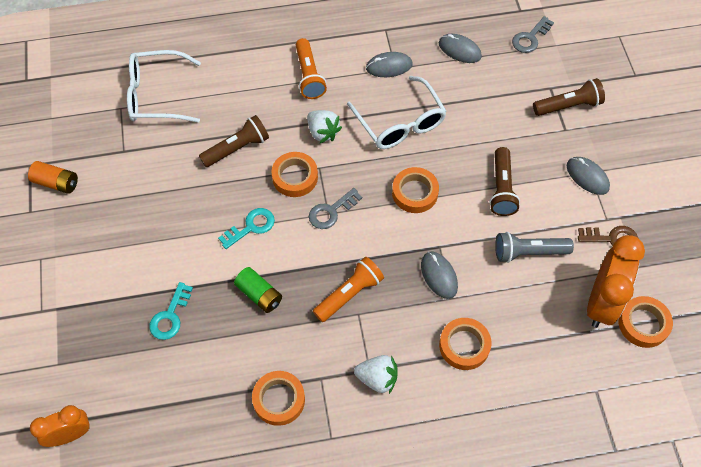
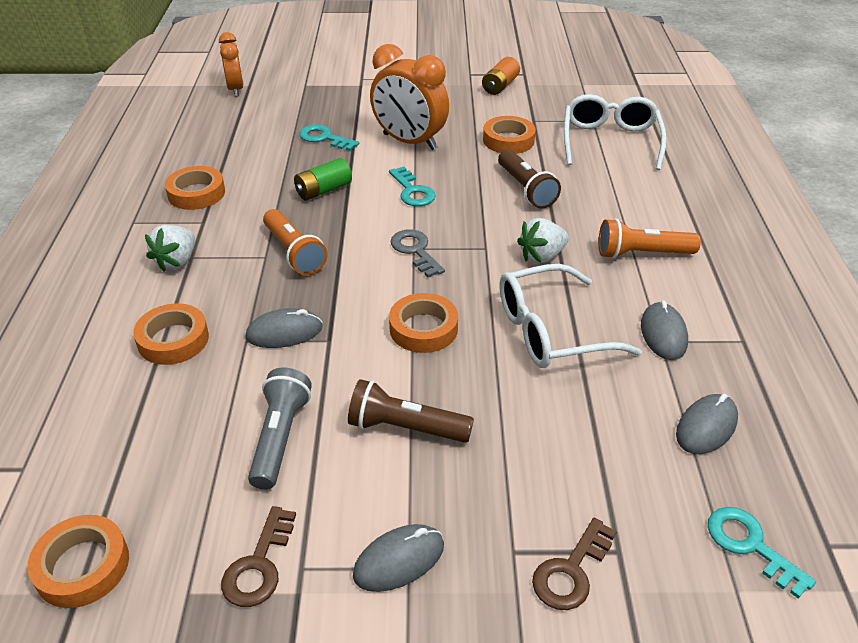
camera: 100 degrees right, 20 degrees down
(295, 177) = (474, 227): orange tape -> orange tape (508, 140)
(530, 38) = (750, 545): grey key -> turquoise key
(568, 106) = (571, 571): brown flashlight -> brown key
(601, 302) = (152, 514): orange clock -> orange clock (409, 142)

